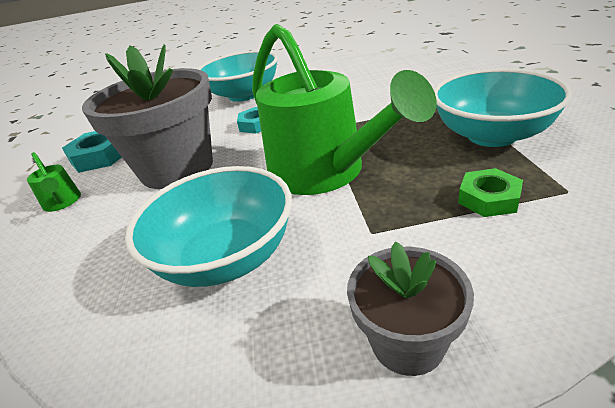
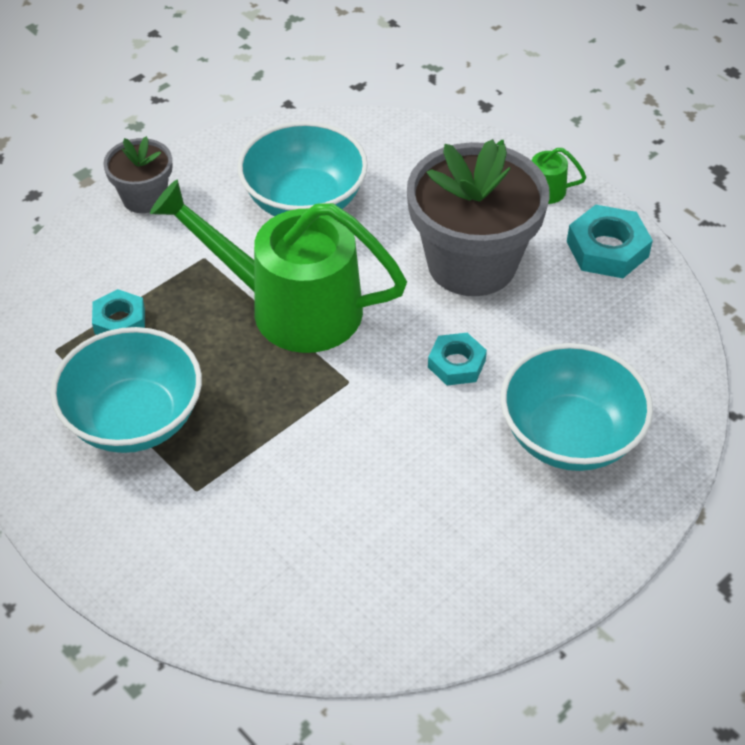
camera: 140 degrees right, 15 degrees up
(489, 198) = (119, 321): green nut -> turquoise nut

